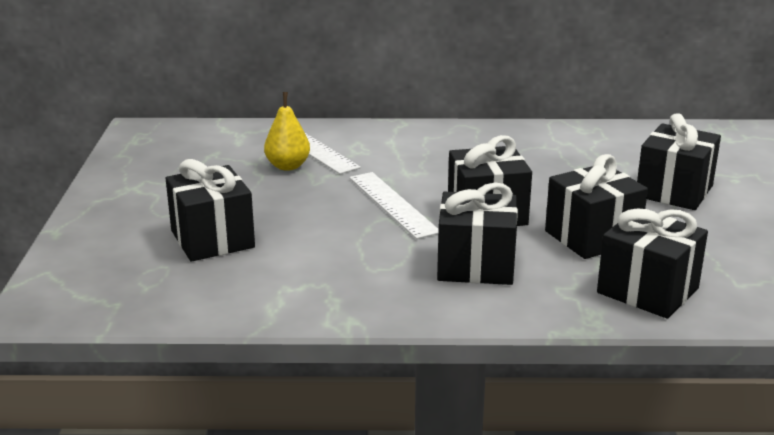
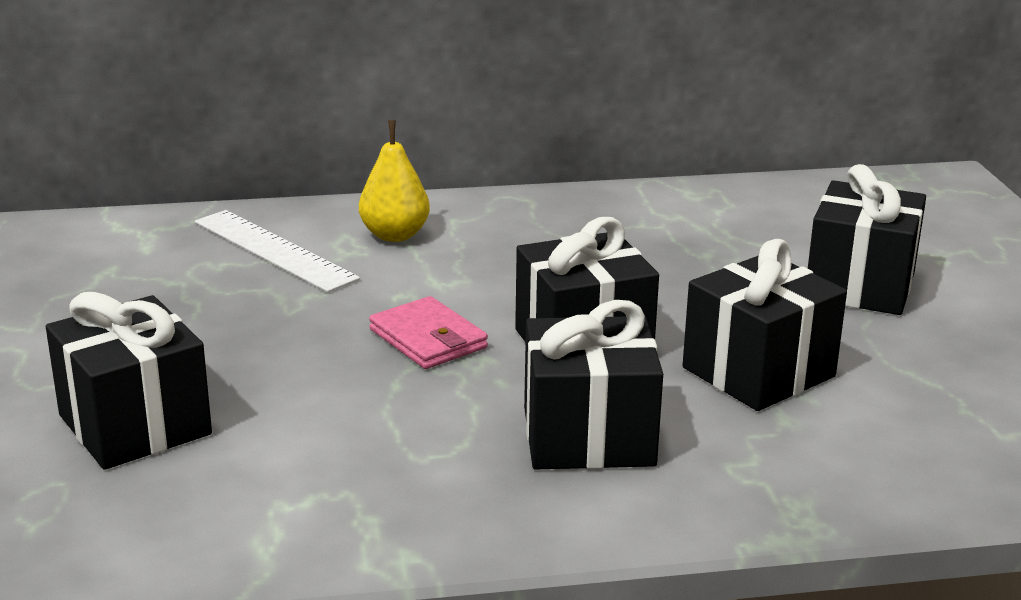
camera: 10 degrees left, 0 degrees up
(288, 166) = (238, 284): yellow pear -> yellow pear (395, 235)
(393, 204) = (428, 339): white ruler -> pink wallet
(647, 290) = (870, 458): black gift -> none

